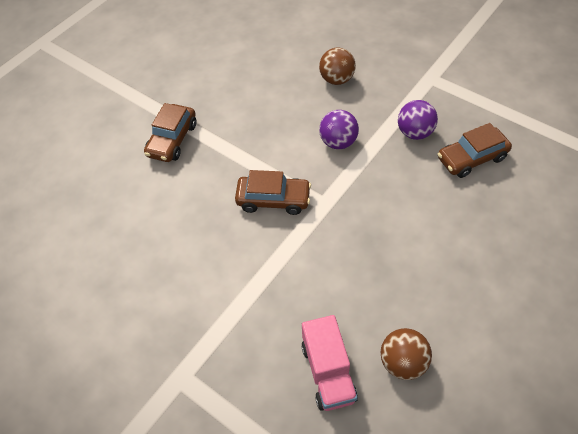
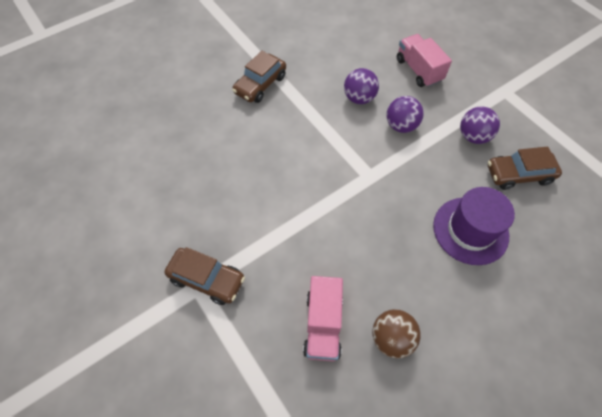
camera: 15 degrees right, 5 degrees up
(273, 200) = (327, 160): brown car -> brown car (207, 279)
(284, 125) = (359, 98): none -> purple ball
(336, 79) = (418, 70): brown ball -> pink truck
(443, 228) = (470, 230): none -> purple hat

